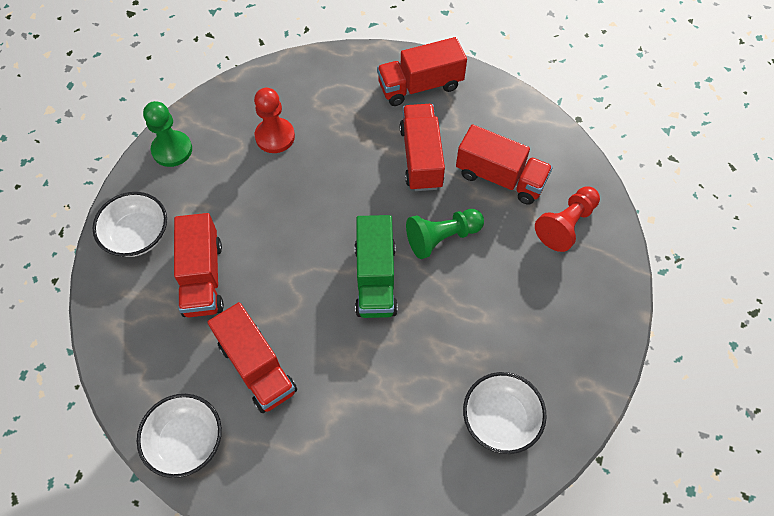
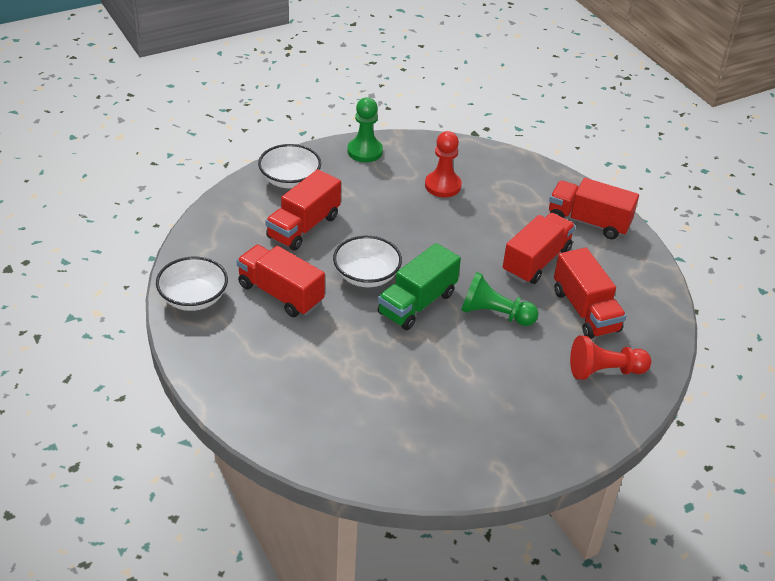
camera: 40 degrees right, 20 degrees down
(257, 367) = (280, 294): red truck -> red truck turned 120 degrees clockwise
(500, 419) = (409, 439): white bowl -> white bowl (366, 276)

